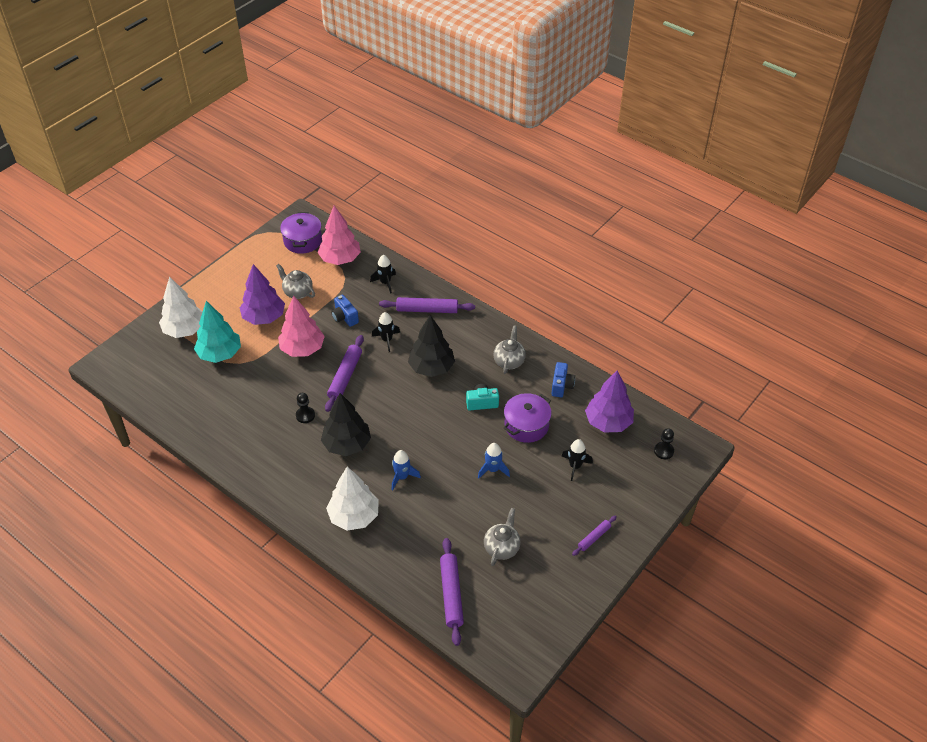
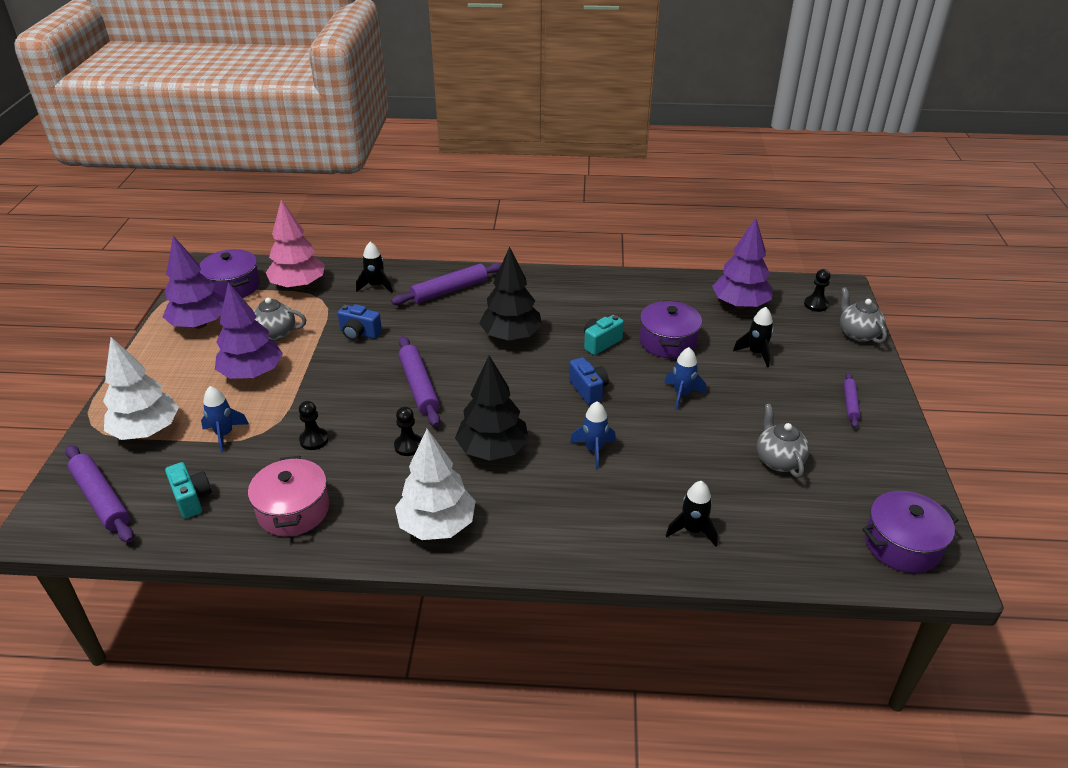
camera: 35 degrees left, 10 degrees down
(176, 388) = (192, 499): none -> turquoise camera
(217, 423) = (293, 510): none -> pink pot
(220, 354) = (224, 434): turquoise tree -> blue rocket
(261, 383) = (314, 440): none -> black pawn
(263, 263) = (199, 324): none -> purple tree
(302, 349) = (336, 383): pink tree -> none
(354, 516) = (583, 519): white tree -> white tree (437, 525)
(387, 340) = (432, 333): black rocket -> black rocket (692, 530)
(451, 594) = (784, 536): purple rolling pin -> purple rolling pin (101, 499)
(509, 361) = (586, 298): grey teapot -> grey teapot (857, 334)
(513, 641) = (902, 544): none -> purple pot
(561, 386) = (661, 296): blue camera -> blue camera (588, 390)

